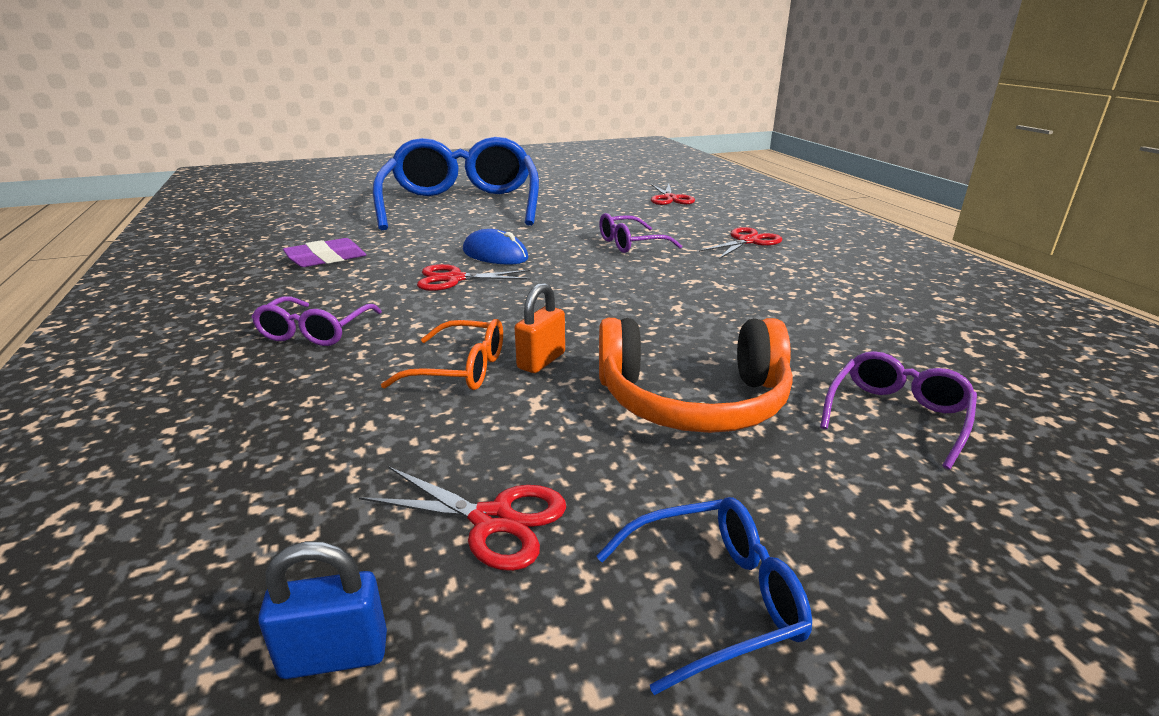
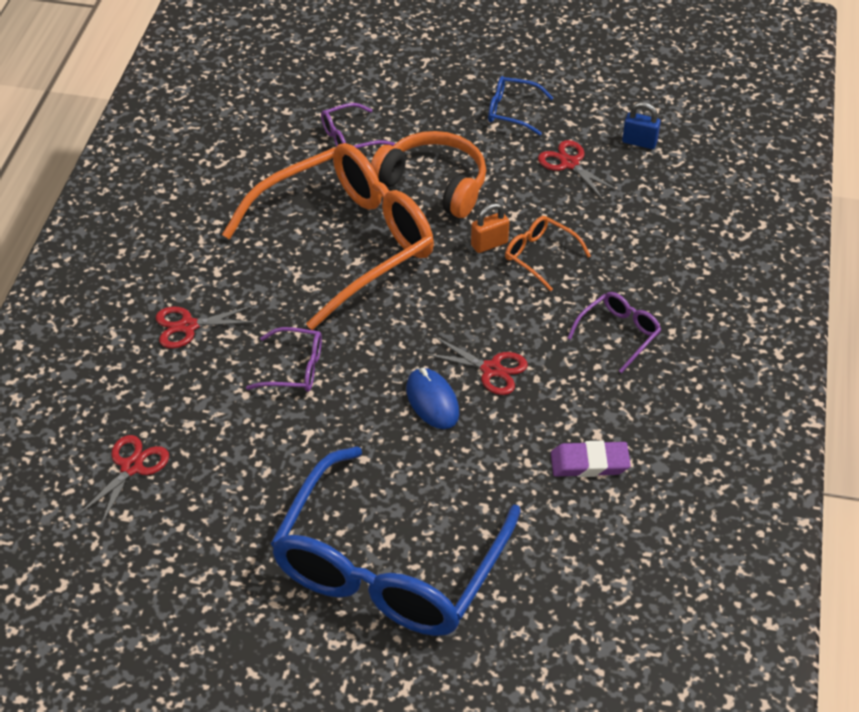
camera: 150 degrees left, 20 degrees up
(709, 315) = (346, 243): none -> orange glasses

